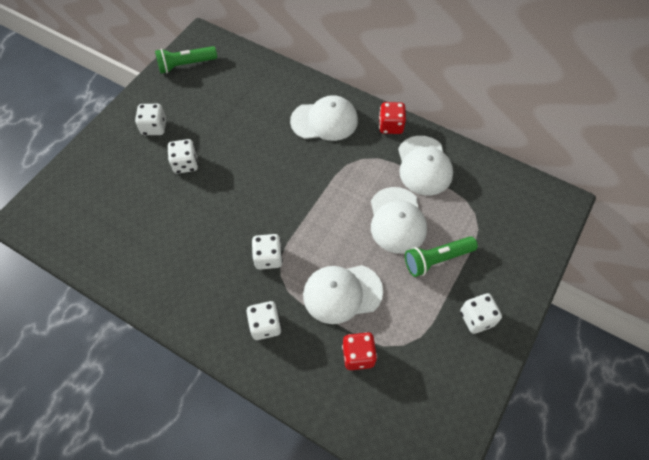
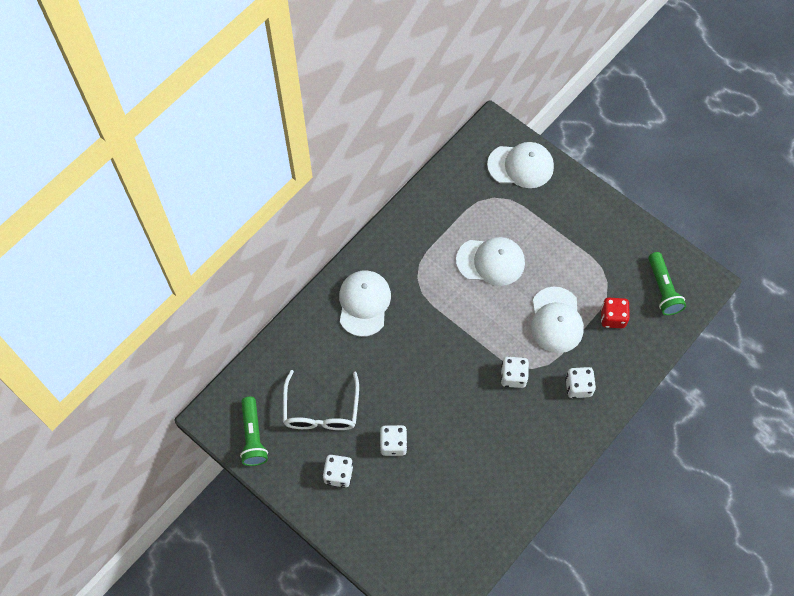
camera: 80 degrees left, 5 degrees up
(214, 106) = (321, 410): none -> white glasses
(391, 126) = (383, 244): red dice -> none
(424, 165) = (435, 225): white cap -> white cap (520, 166)
(436, 259) = (534, 239): green flashlight -> green flashlight (662, 289)
(476, 318) = (591, 222): white dice -> none

